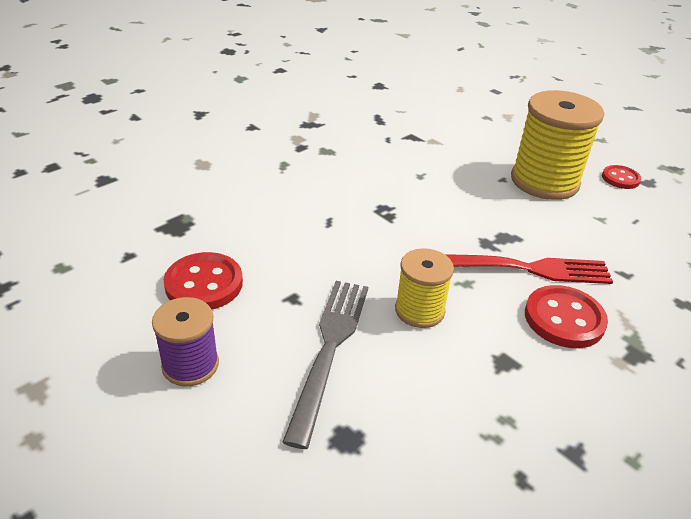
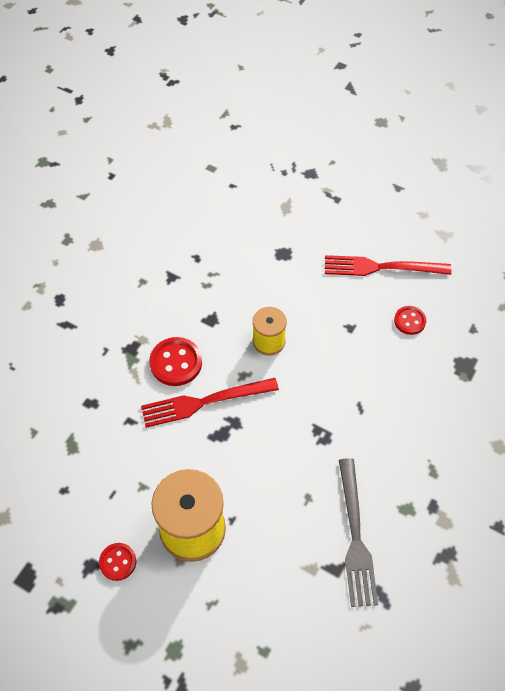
camera: 165 degrees right, 20 degrees up
(190, 365) = (380, 267): purple spool -> red fork
(204, 284) = (409, 321): red button -> red button, size x0.62
(330, 347) = (312, 299): grey fork -> grey fork (356, 538)

